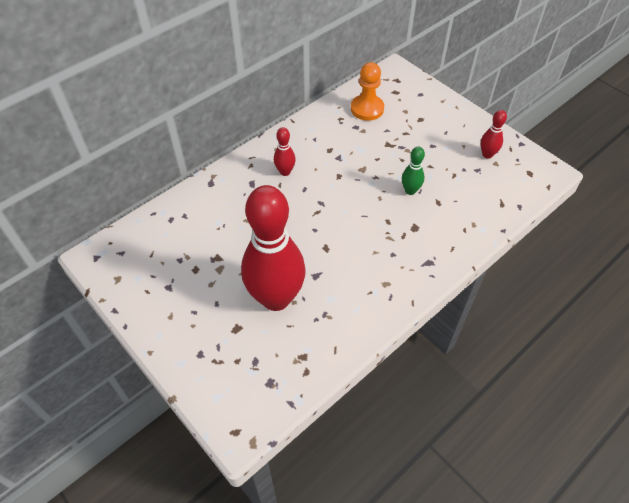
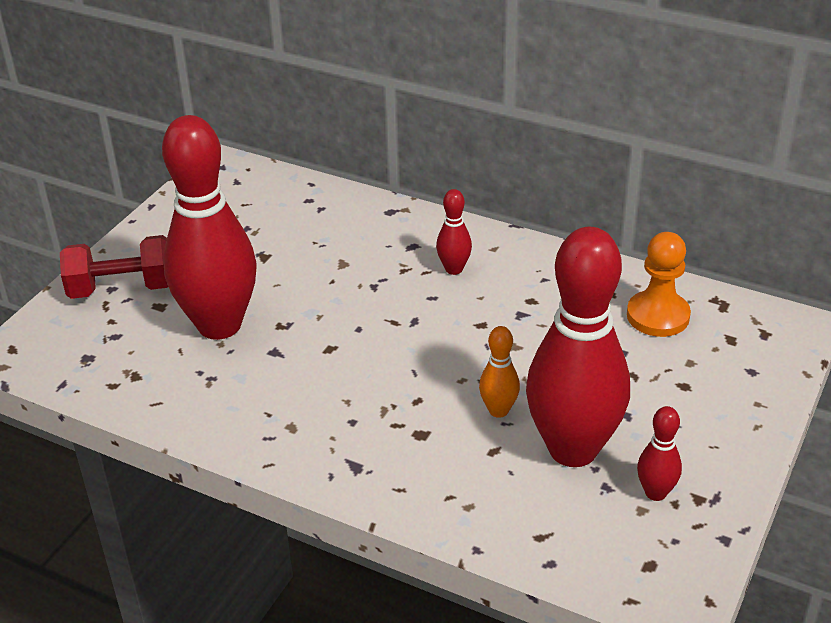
camera: 70 degrees right, 15 degrees down
(205, 347) = (122, 289): none -> red dumbbell
(410, 190) = (498, 410): green bowling pin -> orange bowling pin
(449, 172) = (573, 449): none -> red bowling pin

